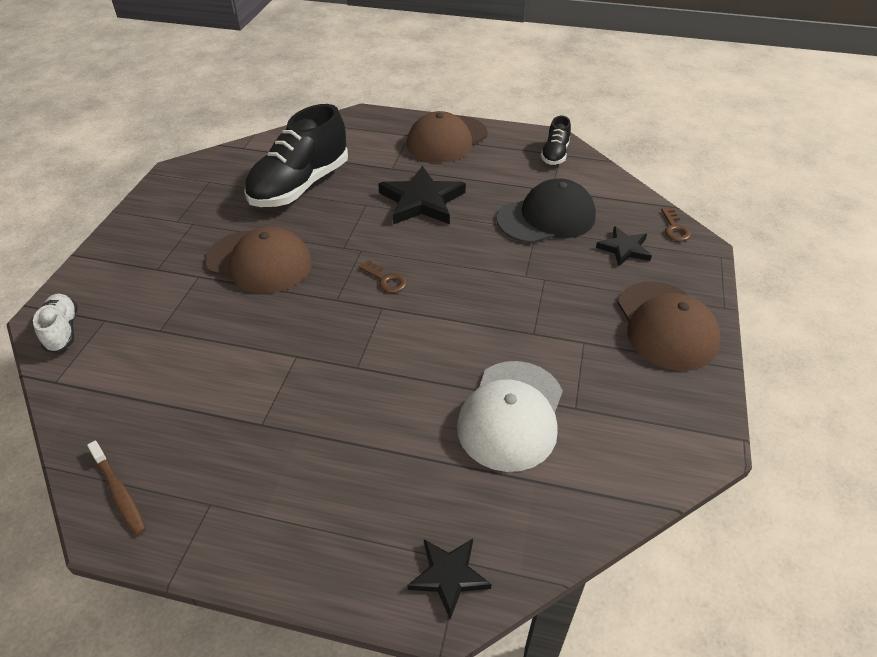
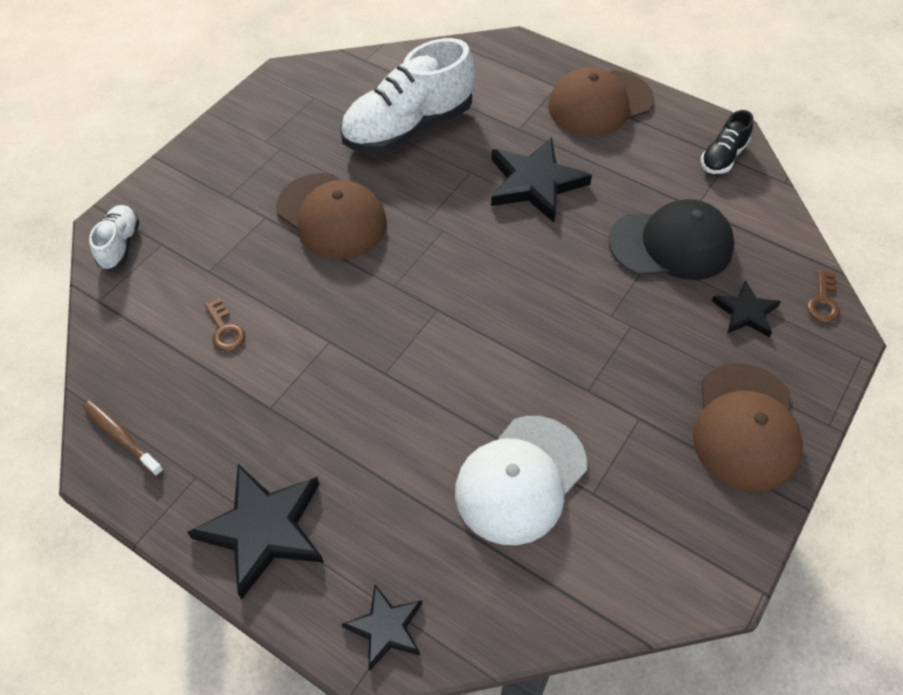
camera: 20 degrees right, 10 degrees up
(119, 492) = (121, 437): brown toothbrush -> brown toothbrush turned 150 degrees clockwise
(296, 529) = (264, 529): none -> black star
(300, 186) = (408, 128): black shoe -> white shoe
(386, 280) = (455, 276): brown key -> brown key (225, 330)

